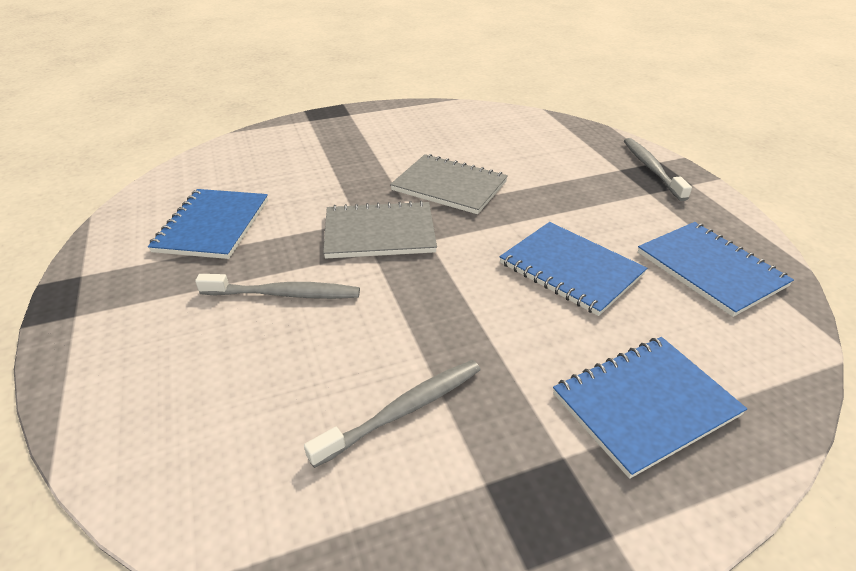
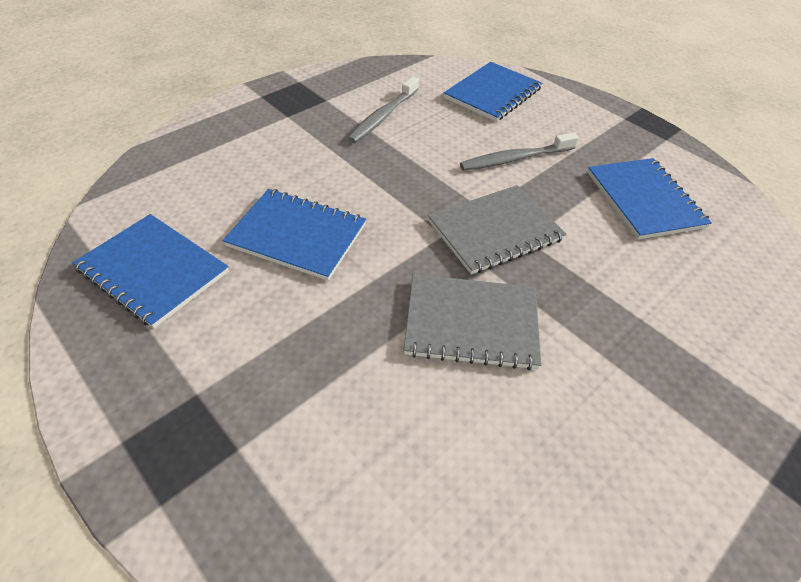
camera: 155 degrees right, 10 degrees up
(645, 405) = (238, 147): blue notebook -> blue notebook (492, 93)
(651, 169) = (181, 470): grey toothbrush -> none

